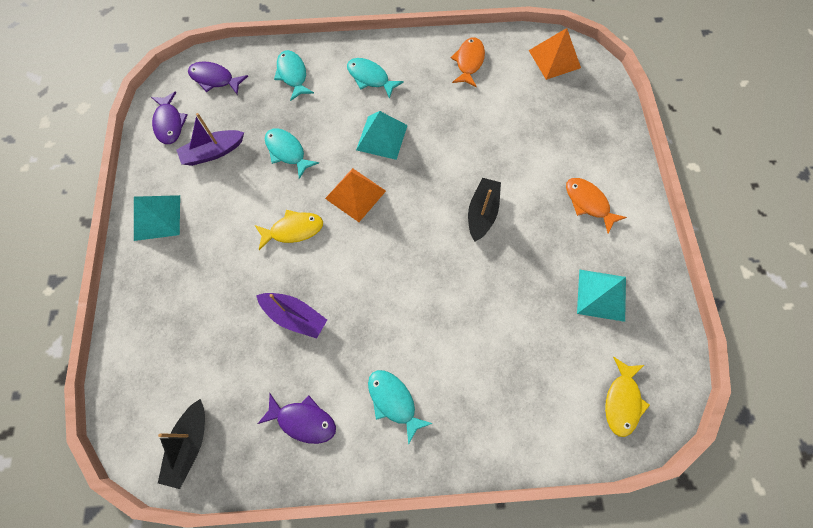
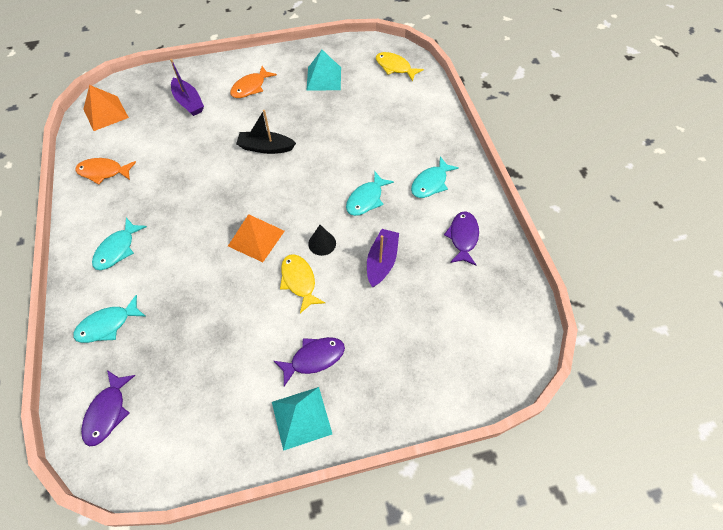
camera: 100 degrees left, 10 degrees down
(169, 123) = (174, 447): purple fish -> purple fish (314, 358)
(190, 444) = (508, 314): black boat -> none
(213, 152) = (214, 382): purple boat -> purple boat (188, 102)
(287, 152) = (211, 307): turquoise fish -> turquoise fish (366, 199)
(333, 258) = (322, 243): none -> black cone
(382, 137) = (191, 228): turquoise pyramid -> none
(622, 401) = (395, 67): yellow fish -> yellow fish turned 150 degrees counterclockwise

